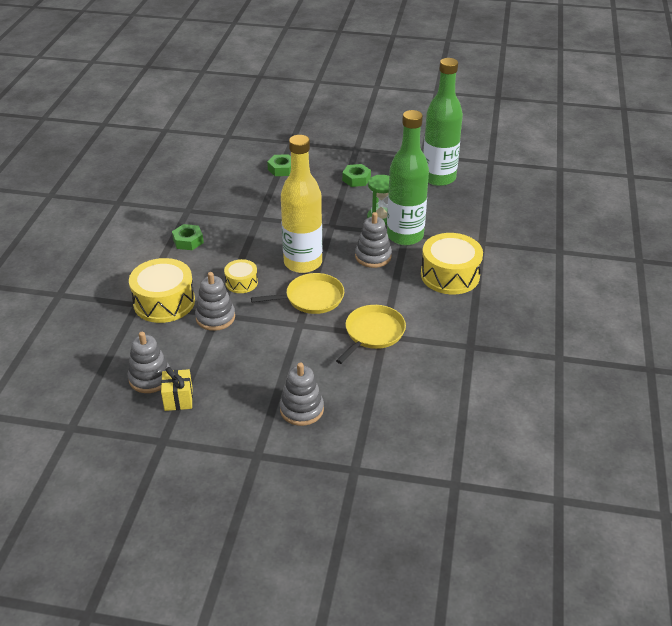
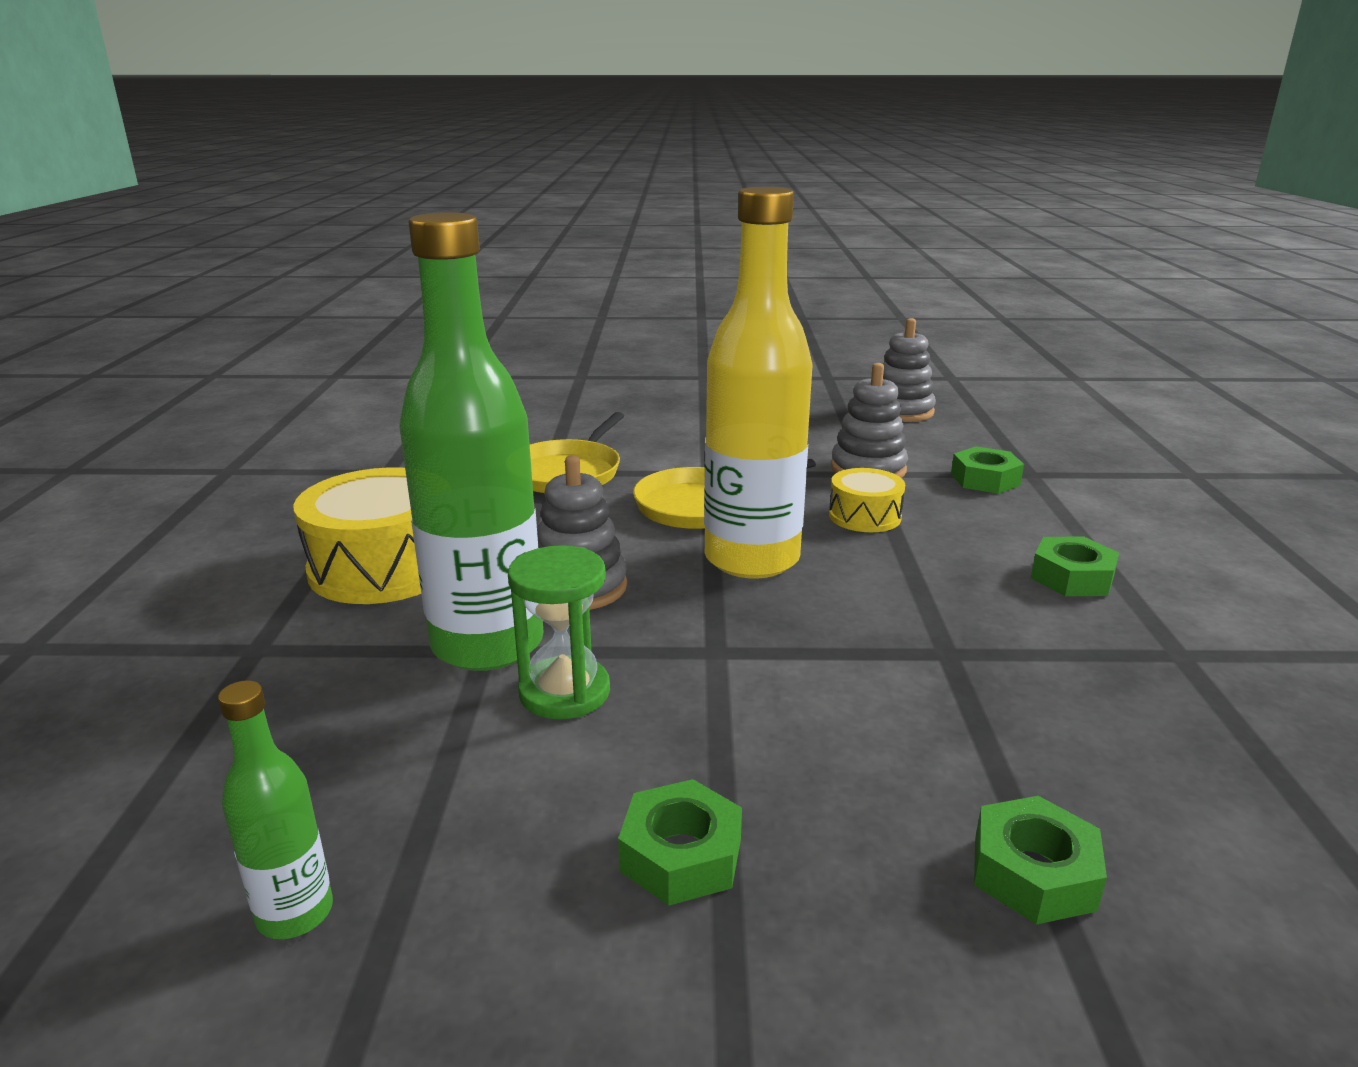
camera: 170 degrees right, 15 degrees down
(164, 302) = (985, 479): yellow drum -> green nut
(178, 399) = (840, 400): yellow gift -> none
(301, 409) = (663, 404): grey stacking toy -> none
(438, 178) = (295, 913): green bottle -> green bottle, size x0.45

